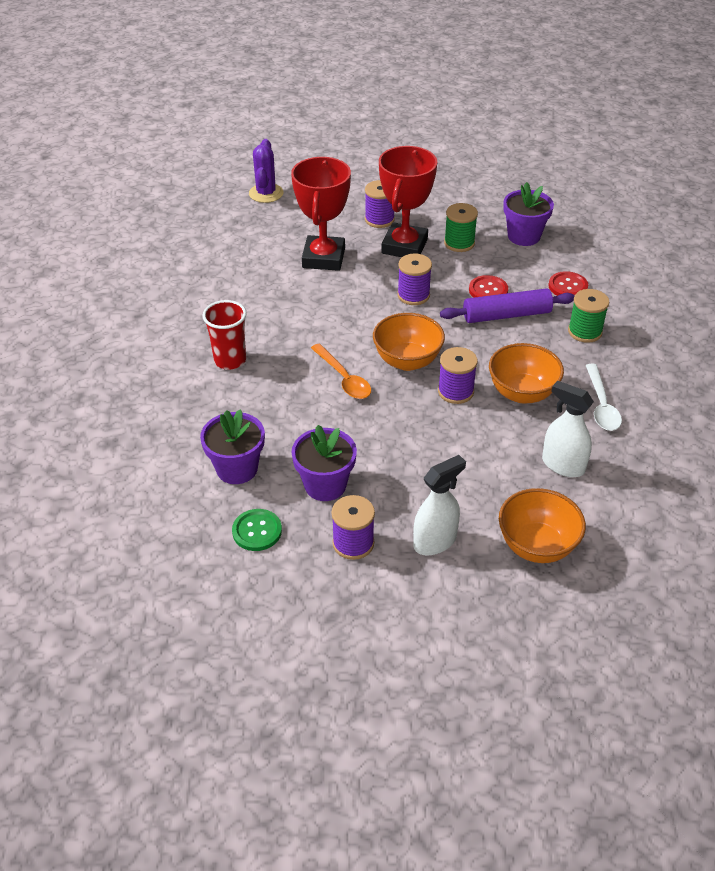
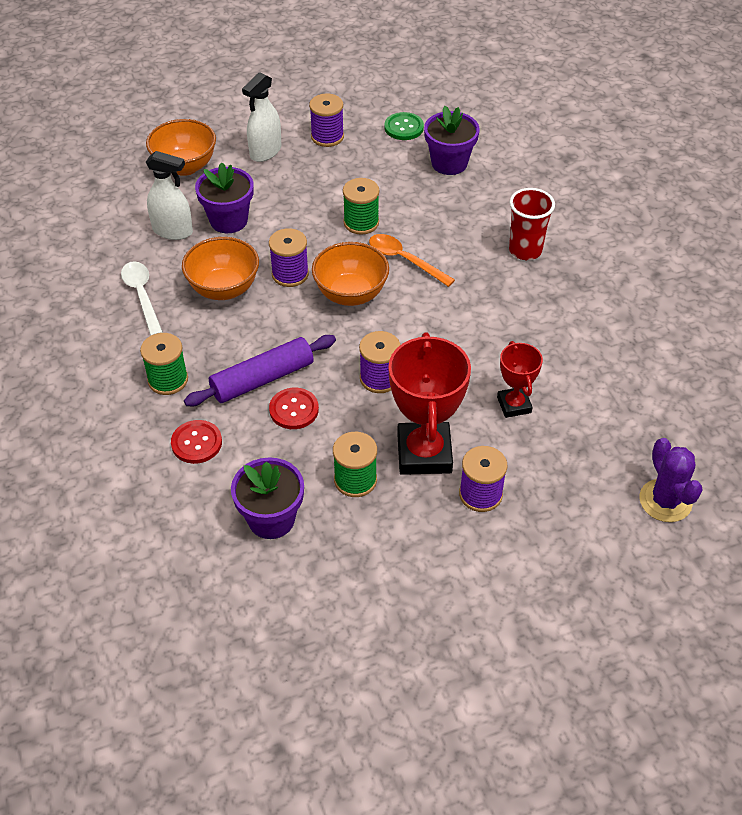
camera: 160 degrees right, 5 degrees up
(323, 258) = (514, 405): red trophy -> red trophy, size x0.55
(325, 485) = (370, 168): purple flower pot -> purple flower pot (228, 220)
(366, 425) = (361, 222): none -> green spool

